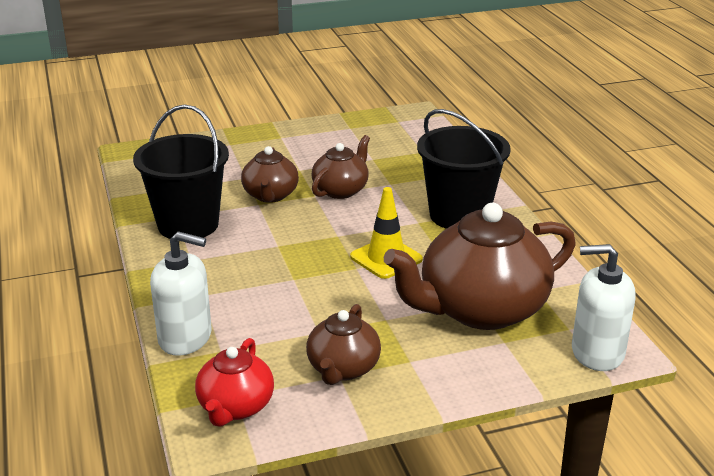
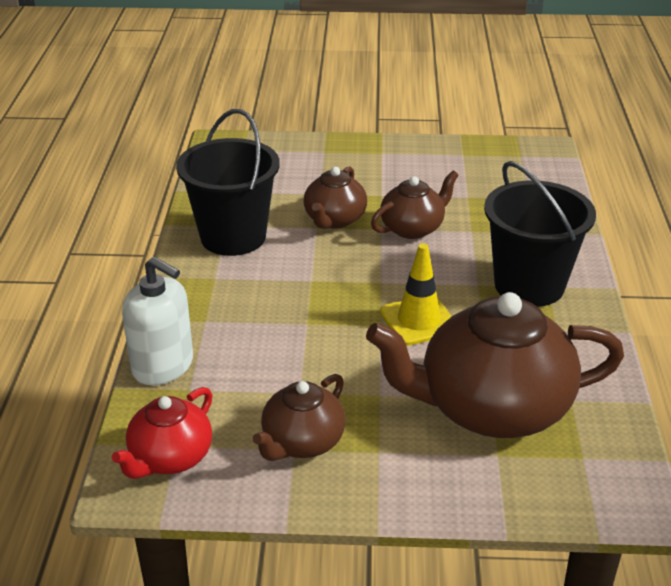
camera: 20 degrees right, 5 degrees up
(597, 352) = (600, 497): white soap dispenser -> none

